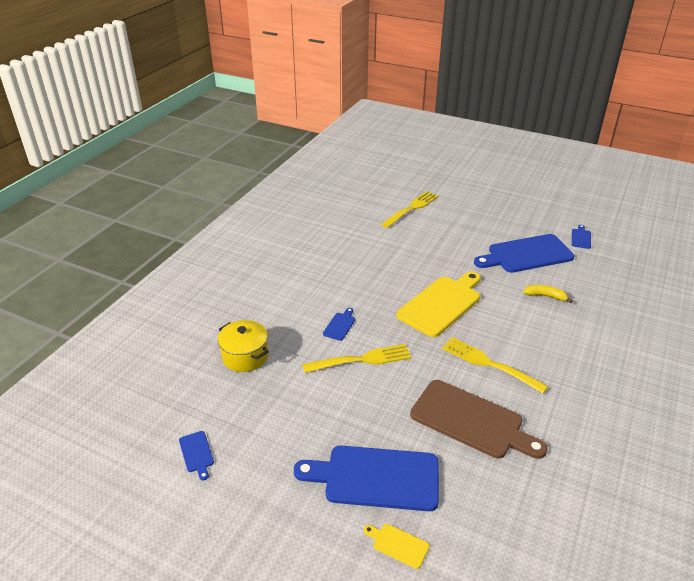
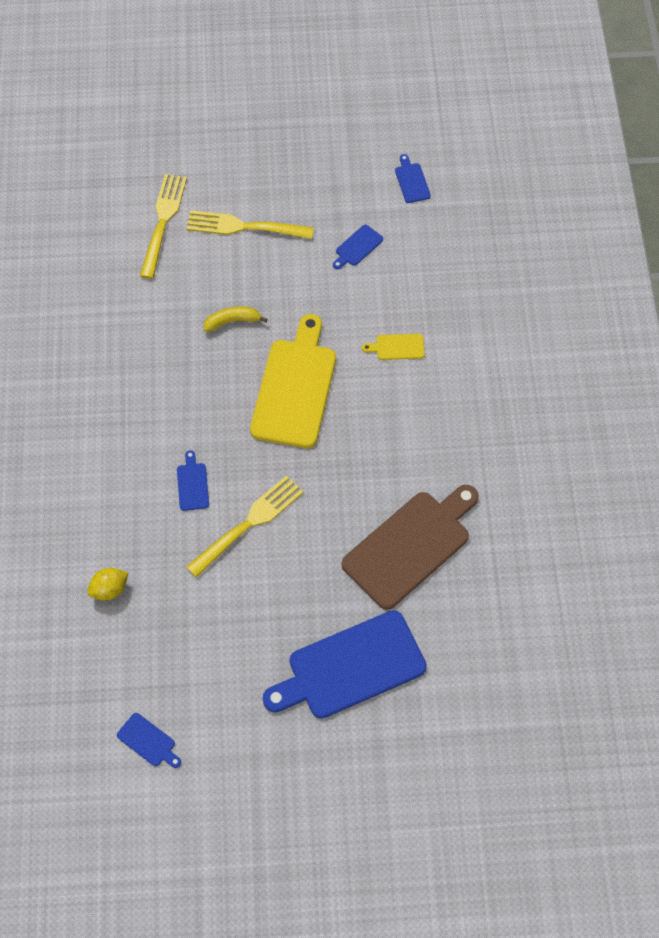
camera: 30 degrees left, 25 degrees up
(245, 356) = (109, 589): yellow pot -> yellow lemon
(398, 545) = (410, 727): yellow cutting board -> yellow cutting board (397, 347)
(471, 420) = (410, 545): brown cutting board -> brown cutting board turned 45 degrees counterclockwise
(490, 364) = (394, 456): yellow fork -> yellow fork (245, 226)
(526, 255) = (357, 247): blue cutting board -> blue cutting board, size x0.42
(545, 296) = (410, 313): yellow banana -> yellow banana (232, 321)

